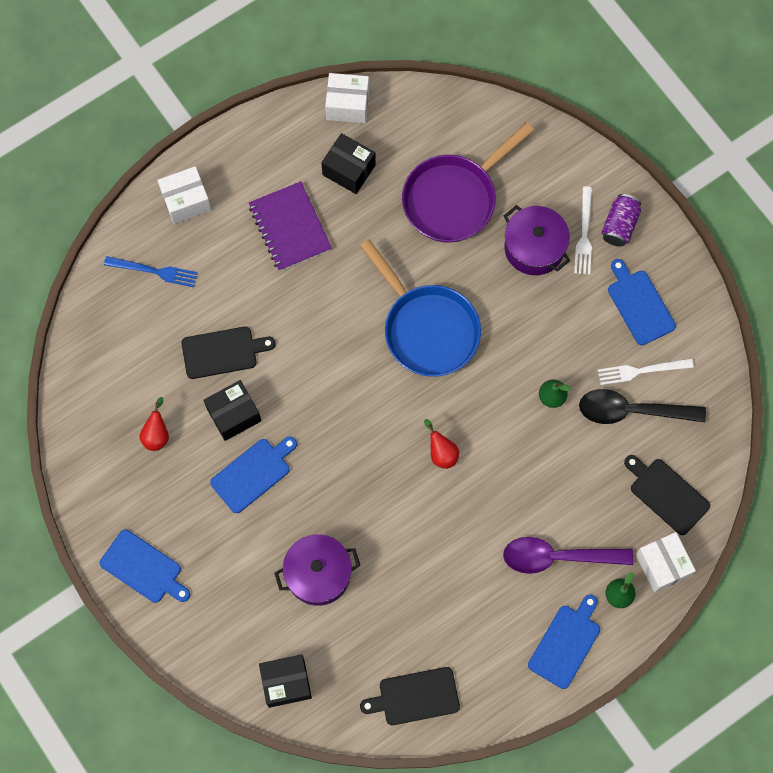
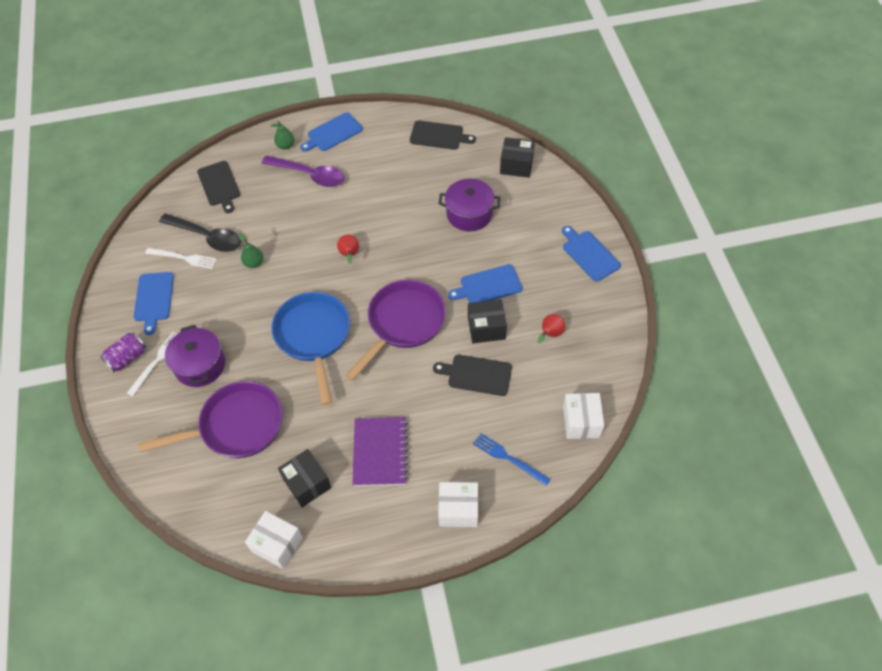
camera: 155 degrees left, 15 degrees down
(332, 384) = (403, 323): none -> purple pan
(662, 565) = (249, 151): white box -> white box (581, 422)

